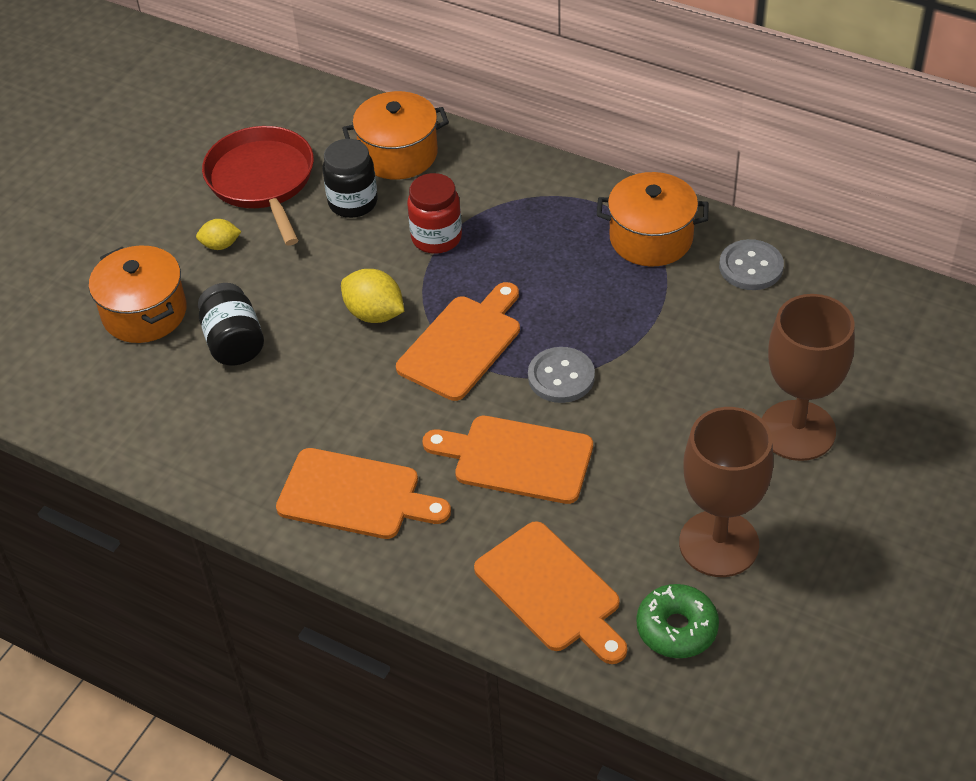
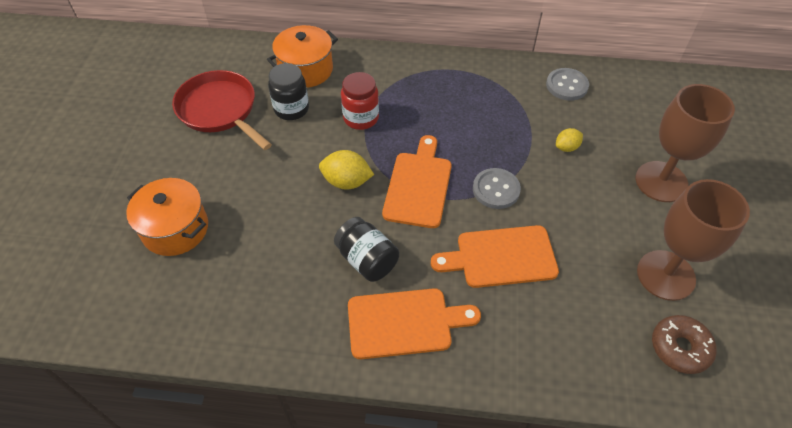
camera: 25 degrees left, 5 degrees up
(220, 245) = (210, 163): yellow lemon -> yellow lemon (566, 147)
(234, 342) = (255, 232): black jar -> black jar (367, 260)
(552, 591) = (583, 350): orange cutting board -> none
(651, 238) = (497, 83): orange pot -> none
(676, 628) = (680, 348): green donut -> brown donut

